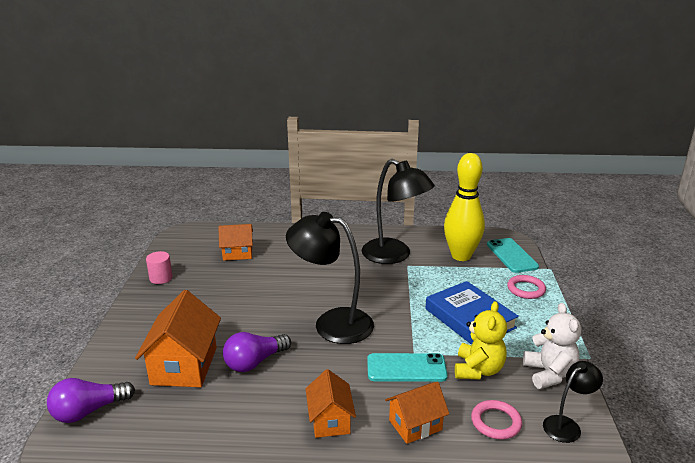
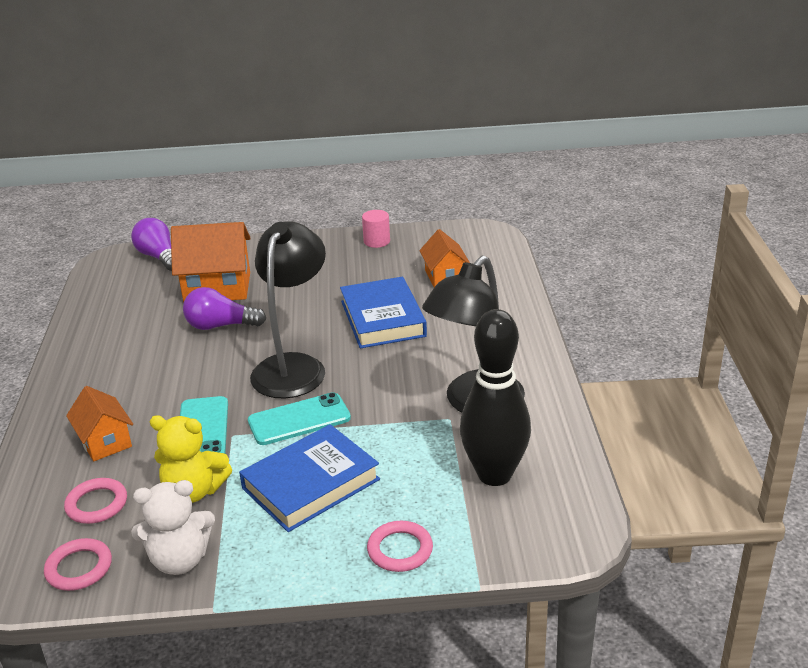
camera: 85 degrees right, 5 degrees up
(255, 362) = (221, 326): purple light bulb -> purple light bulb turned 45 degrees counterclockwise
(282, 281) = (383, 318): none -> blue book
(330, 420) = (123, 384): orange house -> none
(461, 256) = (494, 474): yellow bowling pin -> black bowling pin
(511, 255) = (513, 537): turquoise phone -> turquoise phone (299, 419)
(567, 425) = (79, 568): black lamp -> pink ring

